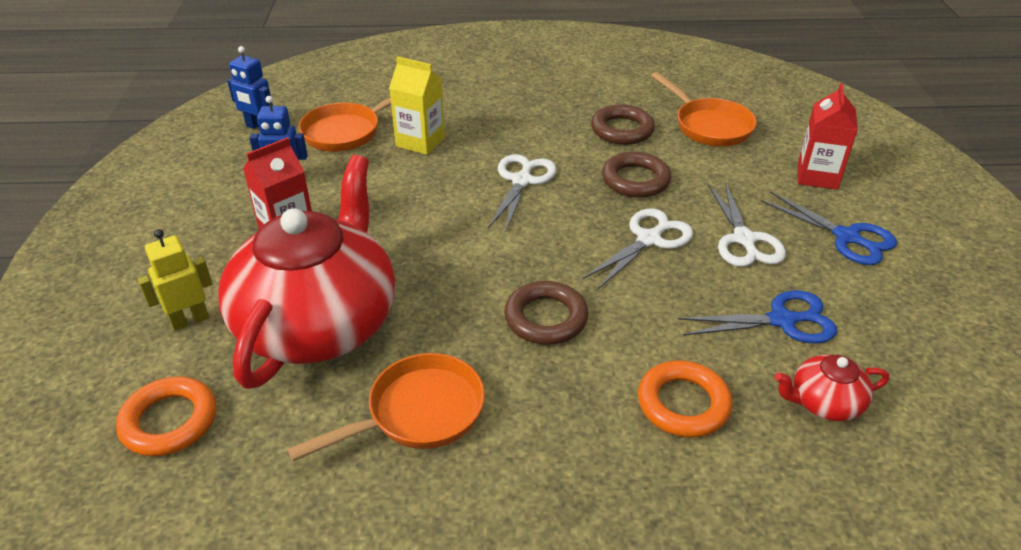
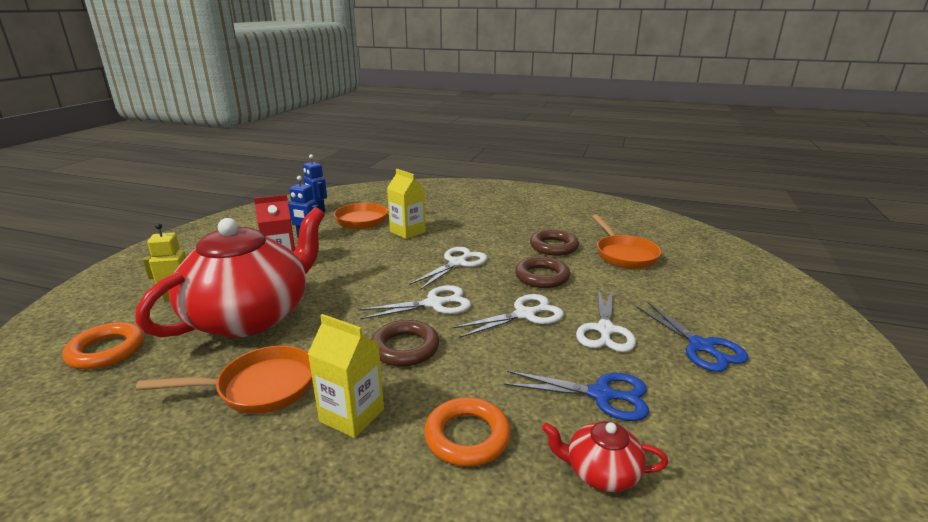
camera: 20 degrees right, 15 degrees down
(536, 249) = (434, 304): none -> white scissors
(549, 415) = (352, 415): none -> yellow carton
(817, 176) = (698, 300): red carton -> none

